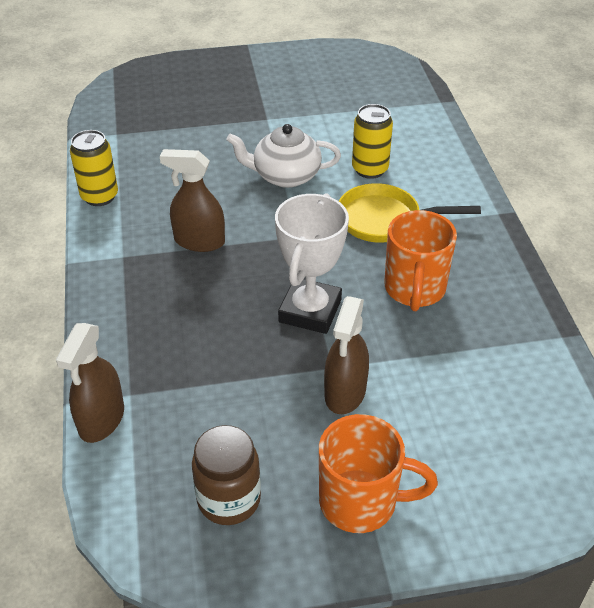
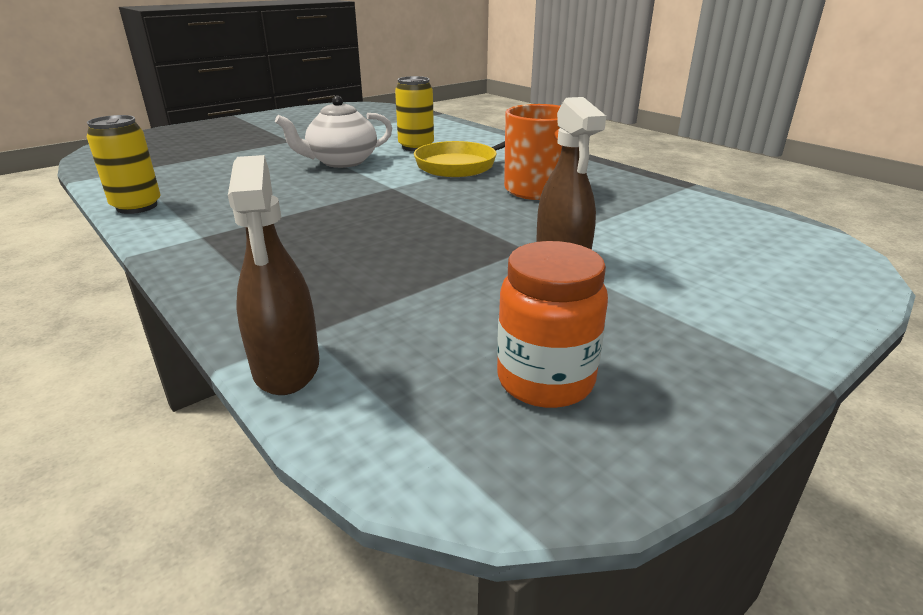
camera: 30 degrees left, 15 degrees down
(199, 241) = (289, 209): brown spray bottle -> none
(229, 499) = (545, 381): brown jar -> orange jar
(310, 311) = (458, 222): white trophy -> none
(361, 502) = (689, 328): orange mug -> none

